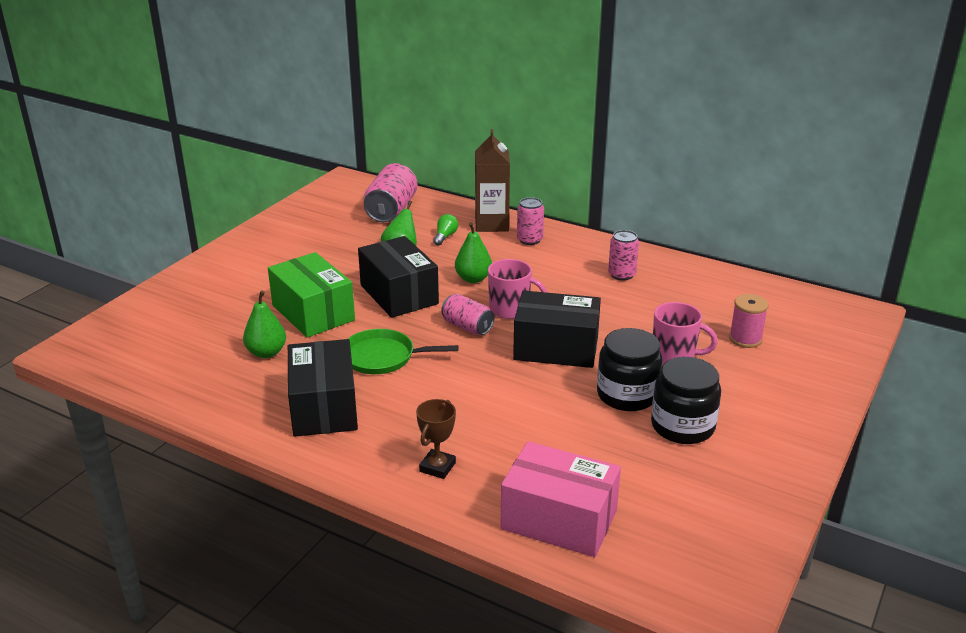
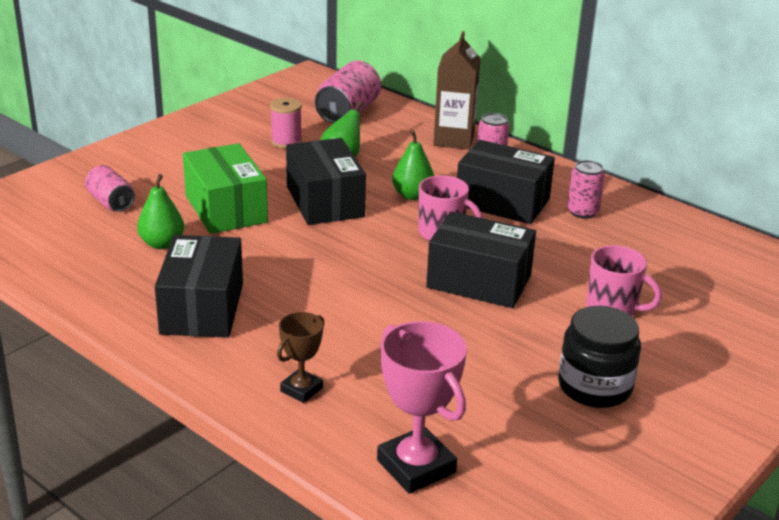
camera: 10 degrees right, 0 degrees up
(382, 357) = (283, 265): green pan -> none
(445, 236) = (397, 147): green light bulb -> none
(467, 327) = (387, 245): pink can -> pink can (111, 202)
(552, 275) = (502, 202): none -> black box
(559, 520) = (416, 466): pink box -> pink trophy
(627, 395) = (542, 343): black jar -> none
(745, 339) = (703, 301): pink spool -> pink spool (286, 142)

